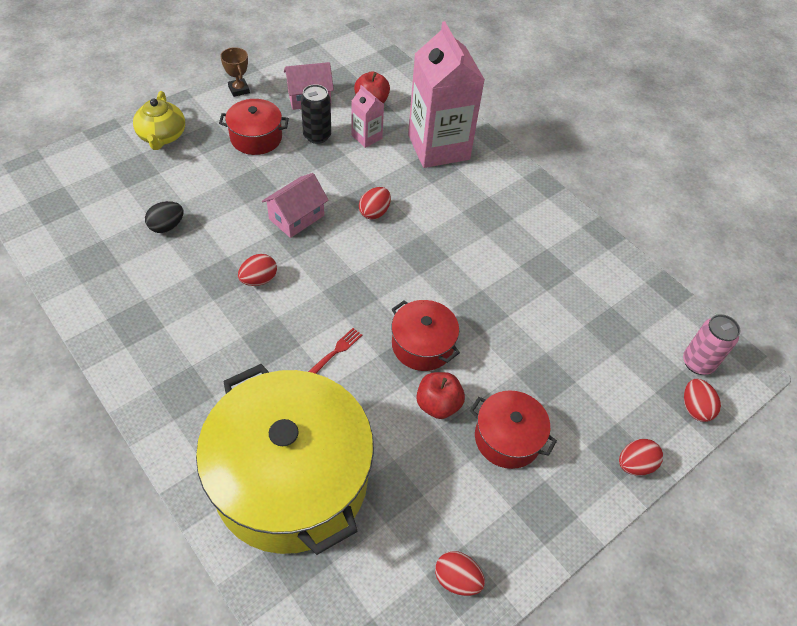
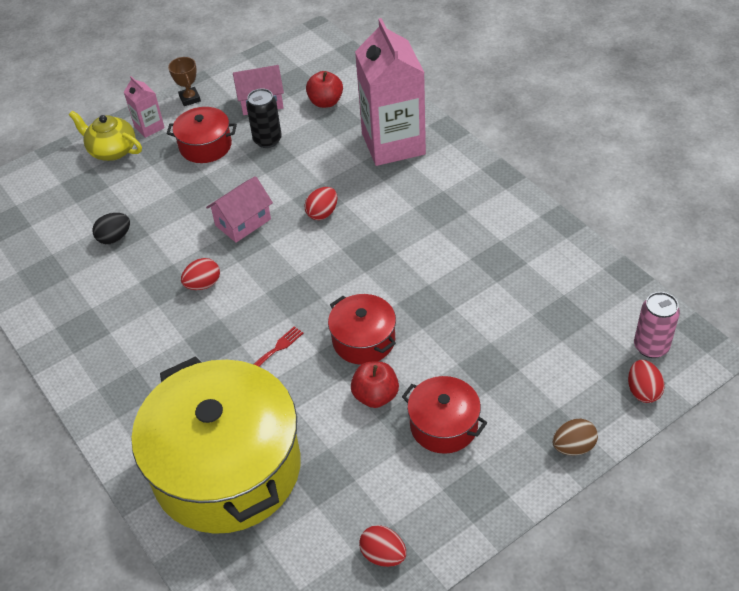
camera: 10 degrees right, 5 degrees down
(162, 136) = (112, 150): yellow teapot -> yellow teapot turned 120 degrees clockwise
(366, 137) = (318, 138): pink carton -> pink carton (149, 127)
(635, 464) = (573, 447): red egg -> brown egg

